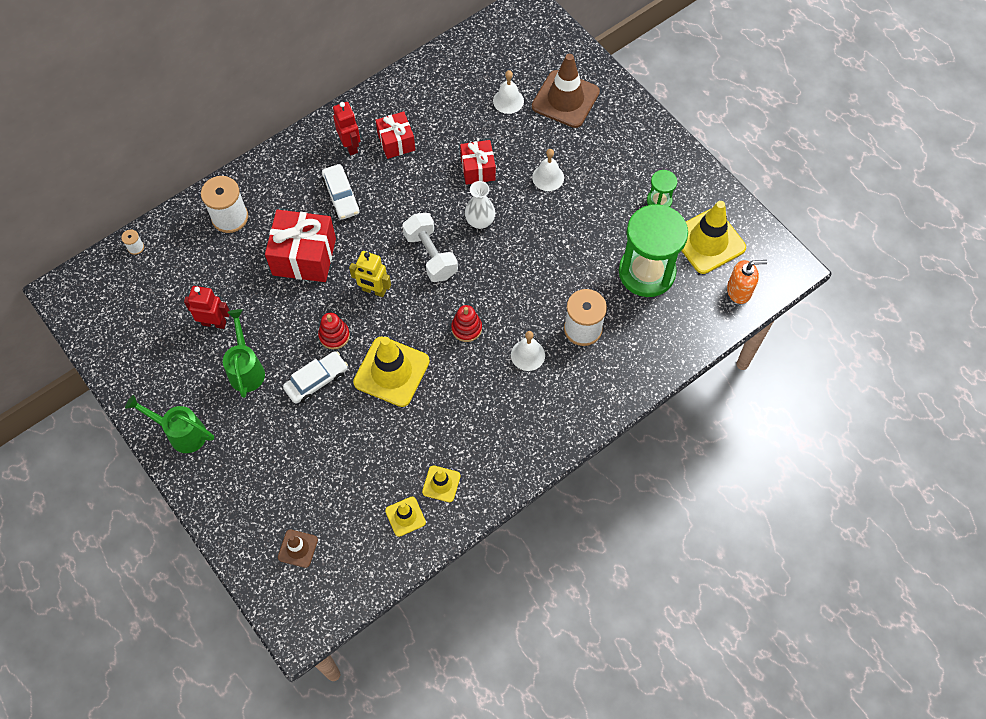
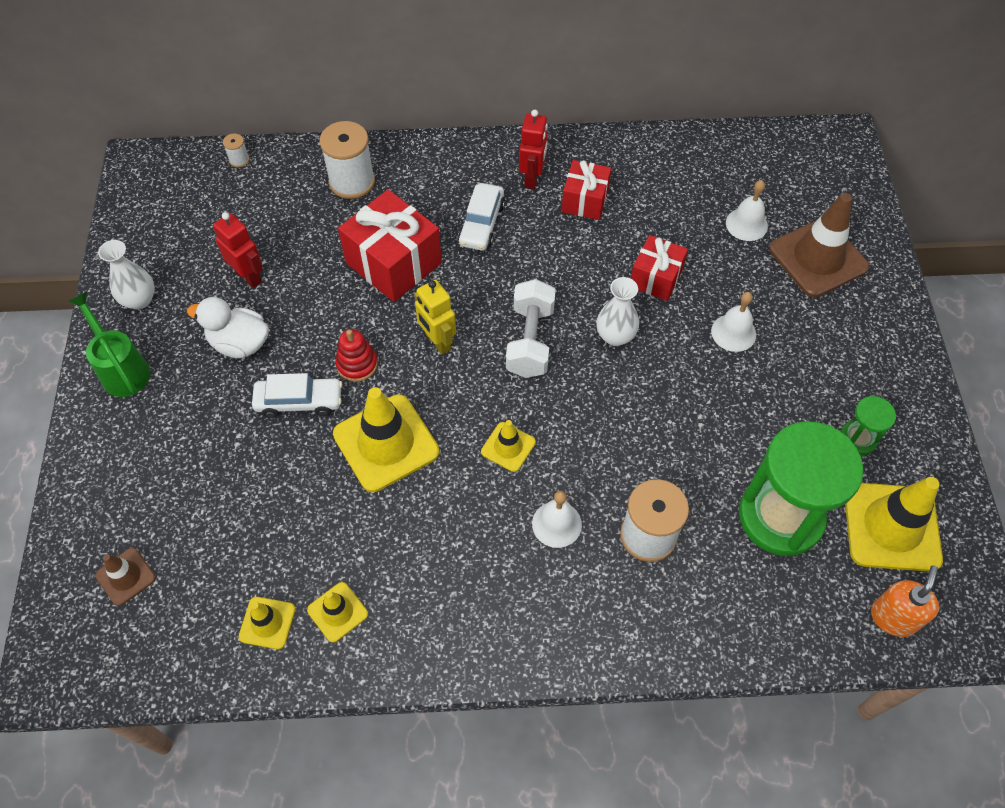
camera: 35 degrees right, 5 degrees down
(152, 383) = (139, 300): none -> white vase
(246, 369) = (239, 343): green watering can -> white duck
(466, 328) = (508, 447): red stacking toy -> yellow traffic cone
(739, 291) = (893, 617): orange soap dispenser -> orange soap dispenser turned 90 degrees counterclockwise

